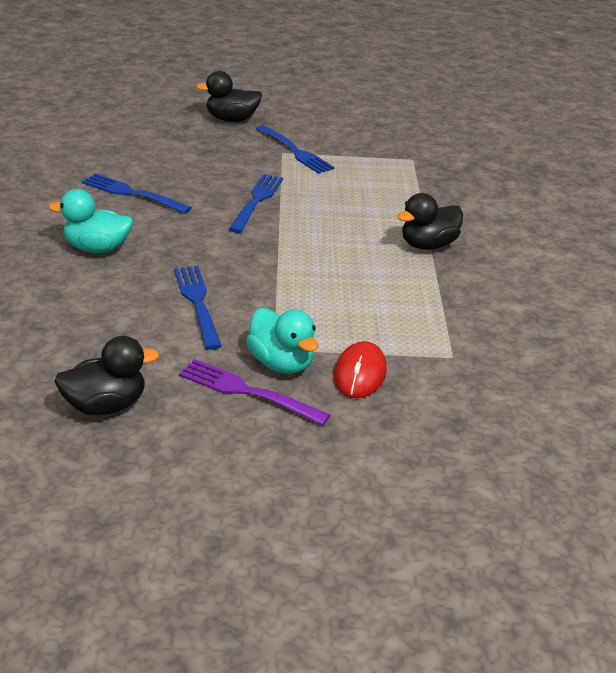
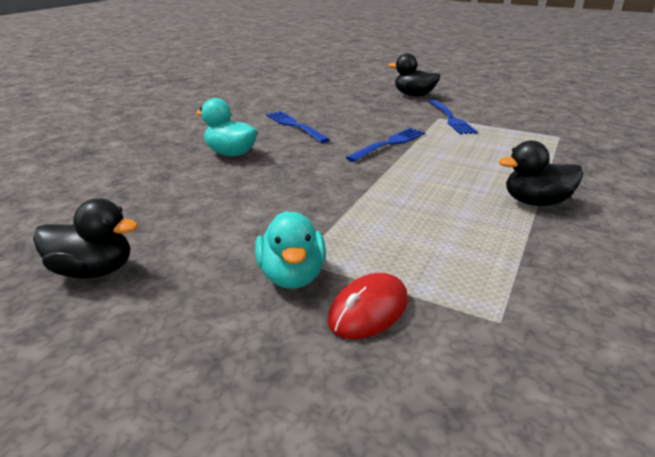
camera: 30 degrees right, 5 degrees down
(197, 303) = (266, 205): blue fork -> none
(248, 392) = (231, 295): purple fork -> none

